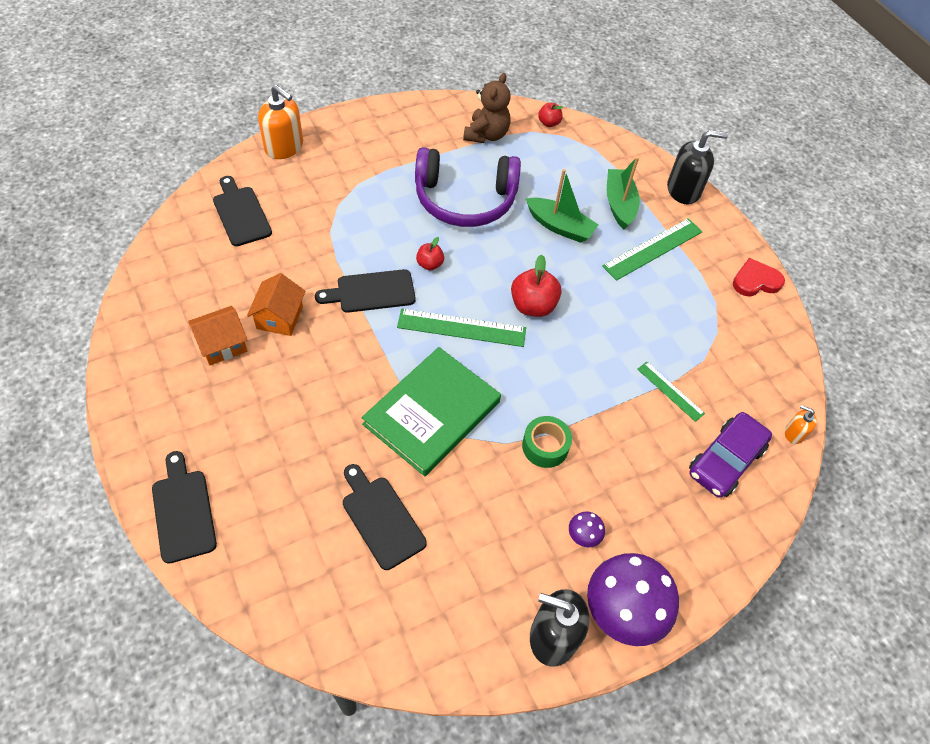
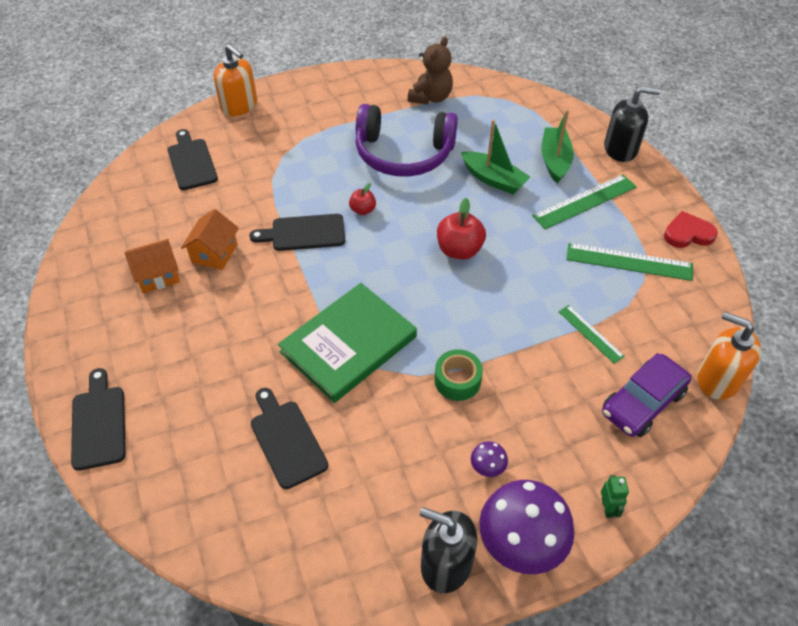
camera: 10 degrees right, 5 degrees down
(461, 328) = (387, 268): green ruler -> green ruler (629, 262)
(549, 123) = (492, 88): red apple -> none
(701, 569) = (607, 508): none -> green robot
(794, 433) = (718, 379): orange soap dispenser -> orange soap dispenser, size x1.97

